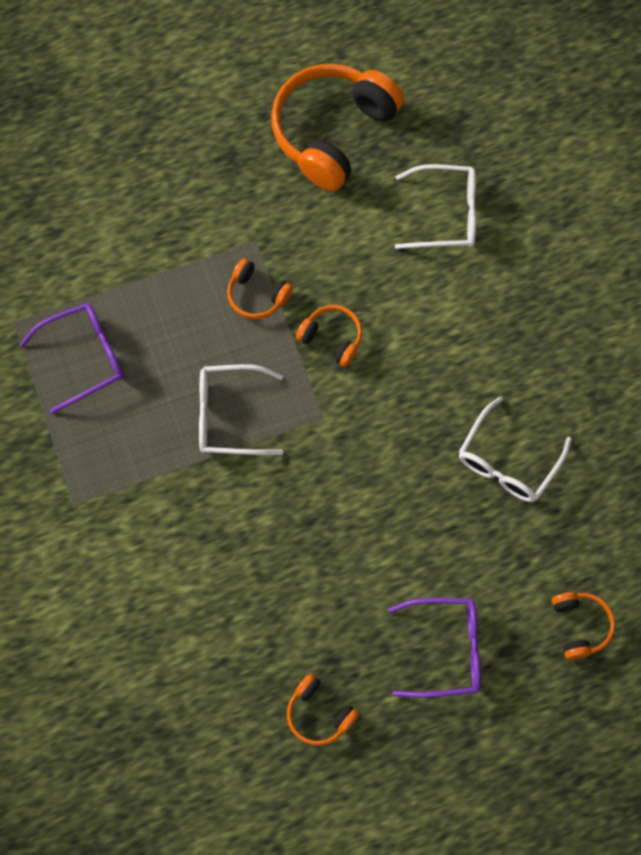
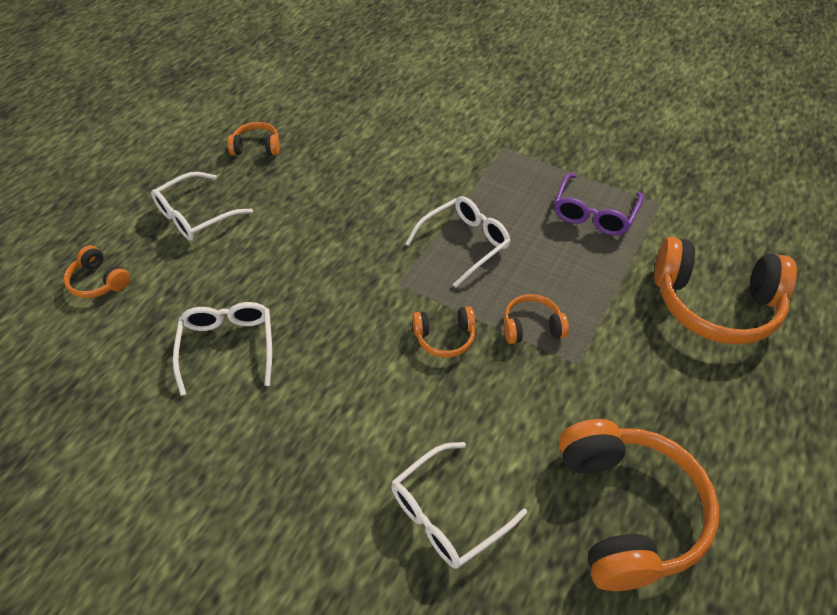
camera: 140 degrees right, 20 degrees down
(98, 204) = (714, 304): none -> orange headphones
(445, 650) = (196, 215): purple glasses -> white glasses

